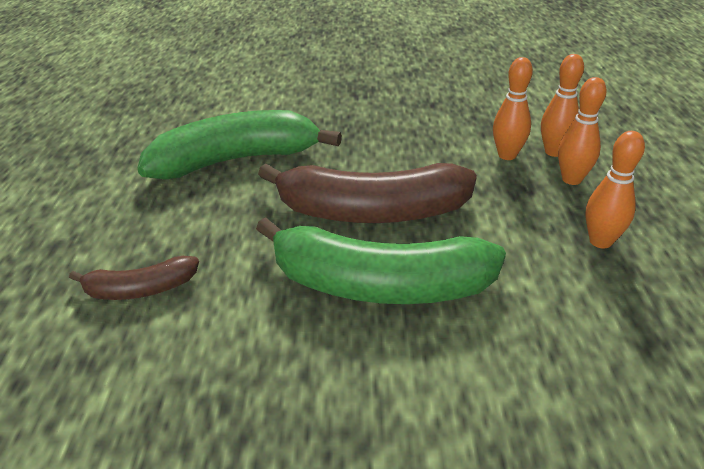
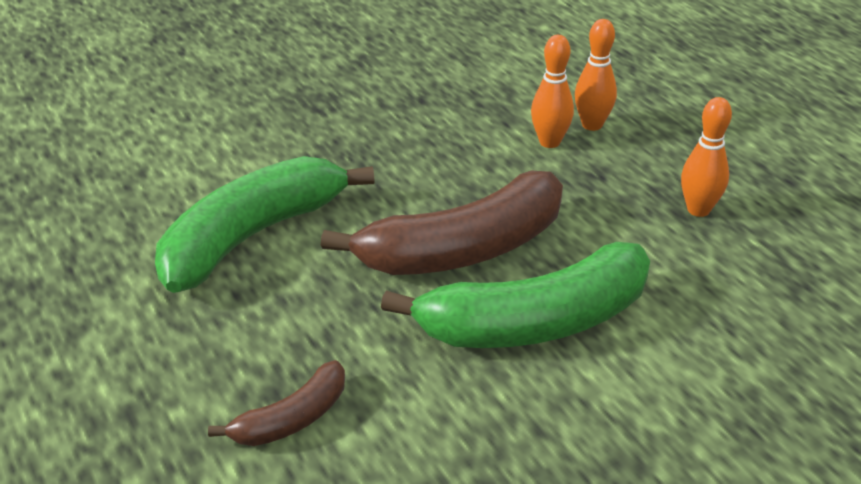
camera: 30 degrees left, 0 degrees up
(571, 179) = (630, 152): orange bowling pin -> none

